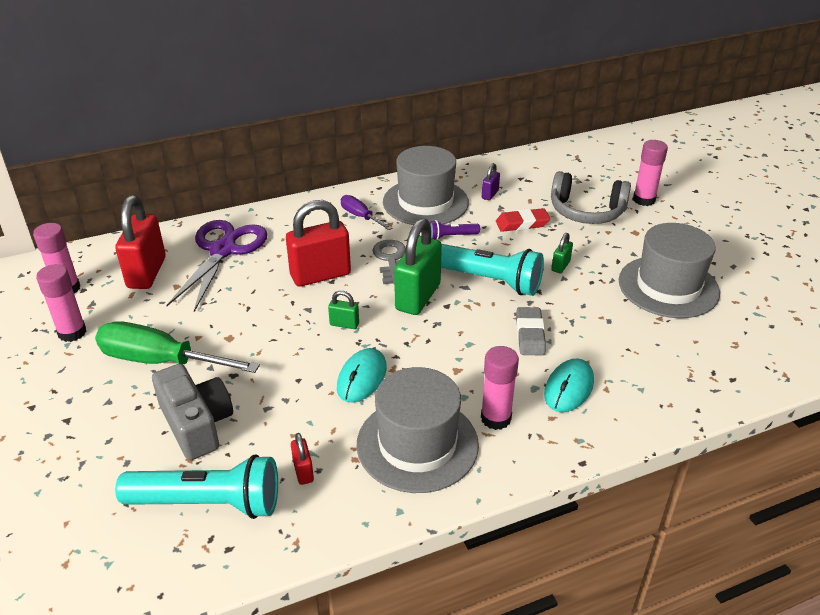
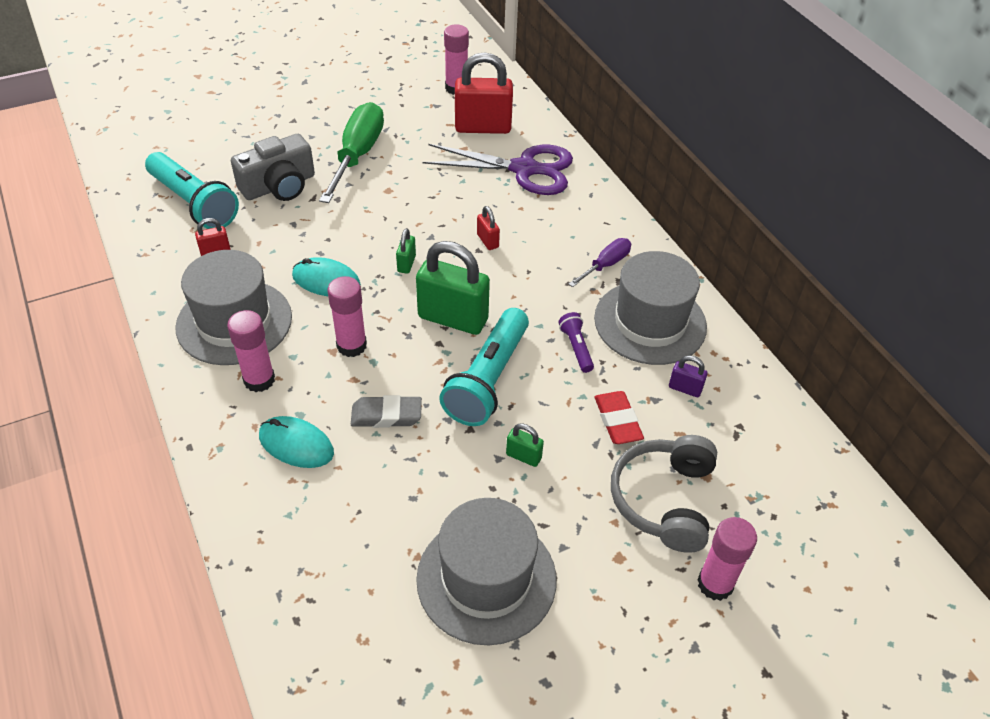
camera: 85 degrees right, 10 degrees up
(72, 332) = (396, 102): pink glue stick -> pink glue stick (351, 345)
(208, 503) = (194, 203): turquoise flashlight -> turquoise flashlight turned 45 degrees counterclockwise
(320, 275) = (487, 241): red padlock -> red padlock, size x0.45
(390, 259) = (522, 293): grey key -> none

